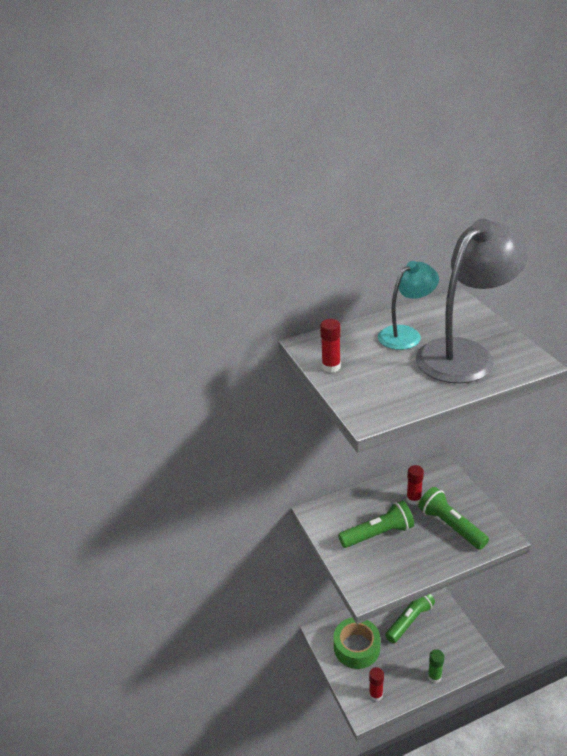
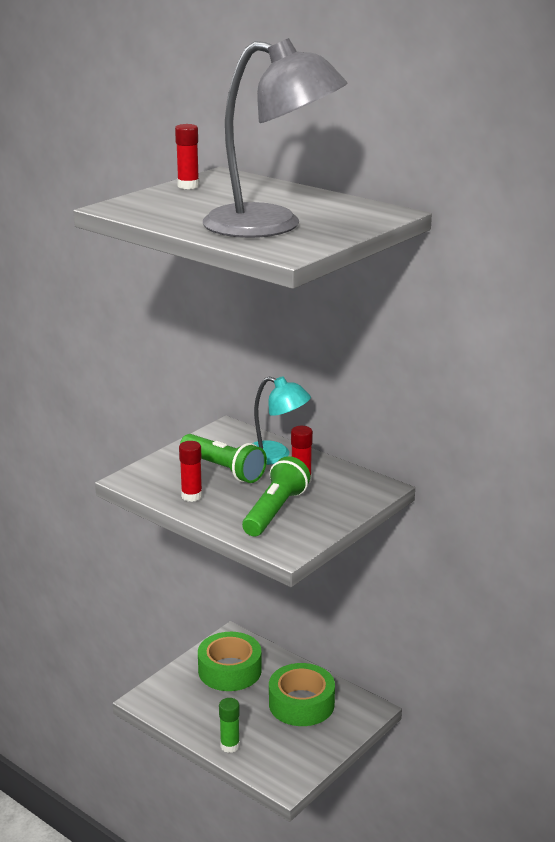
camera: 60 degrees right, 10 degrees down
(376, 694) = (173, 702): red glue stick -> red glue stick (191, 496)
(406, 334) = (285, 202): turquoise lamp -> turquoise lamp (275, 456)
(409, 620) = (301, 704): green flashlight -> green tape

